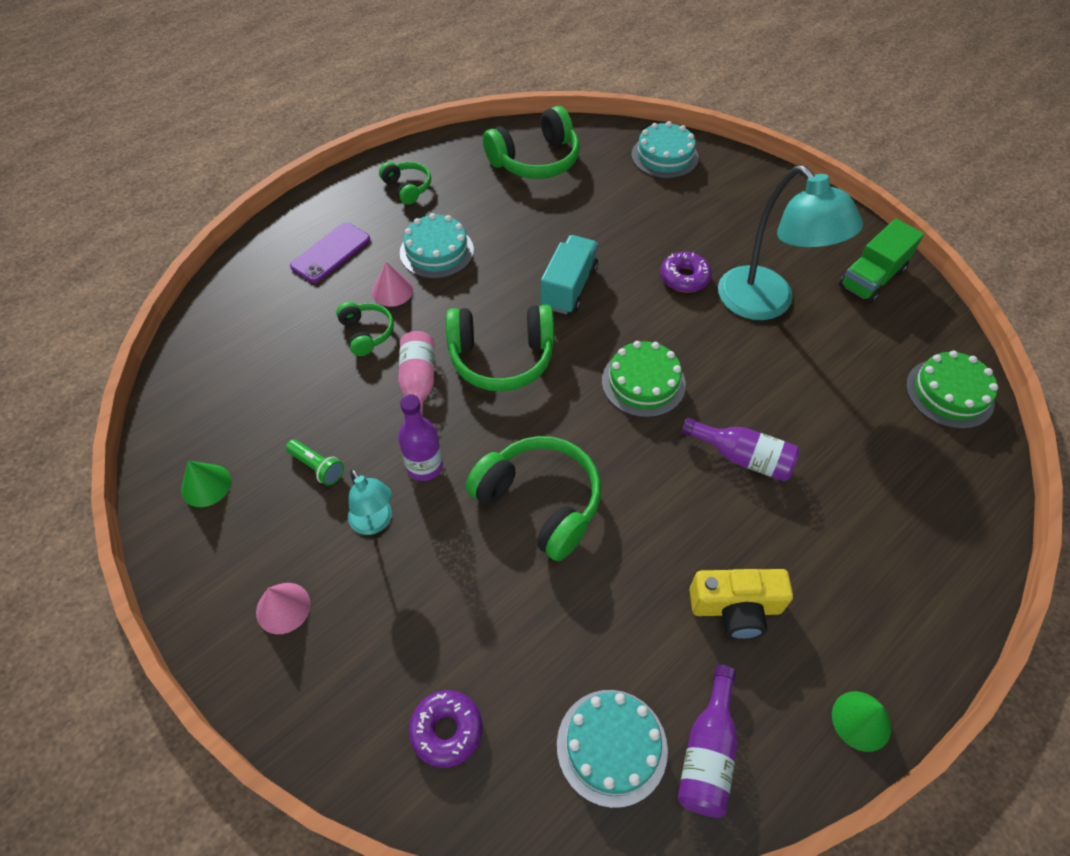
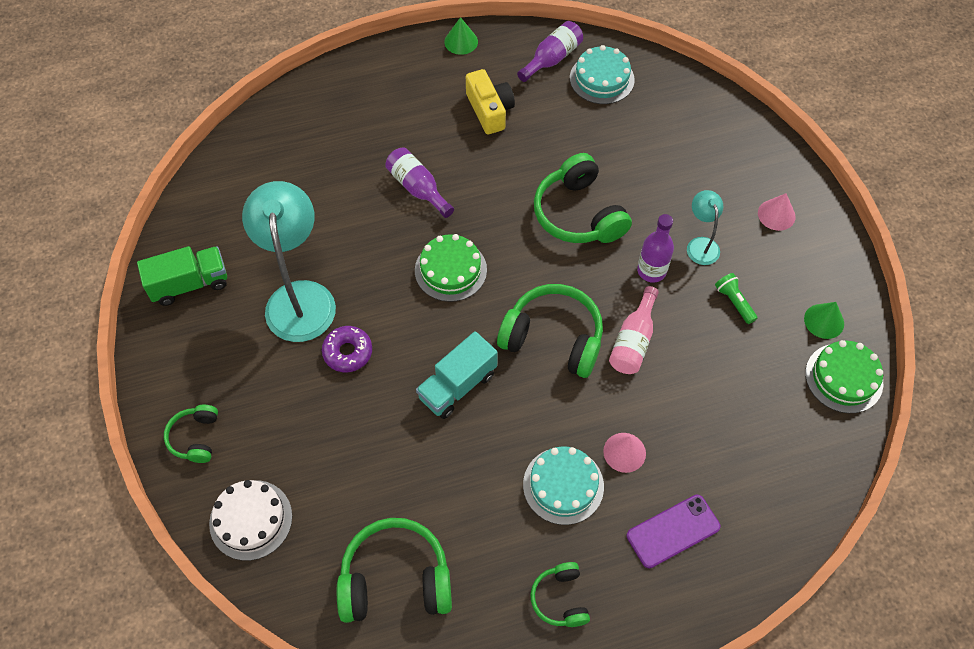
camera: 155 degrees left, 5 degrees up
(366, 333) = (663, 412): green headphones -> green headphones (195, 437)
(446, 730) = (690, 117): purple donut -> none
(664, 156) = (251, 520): turquoise cake -> white cake
(735, 608) = (489, 110): yellow camera -> yellow camera turned 45 degrees clockwise
(949, 393) = (233, 172): green cake -> green cake (844, 378)

